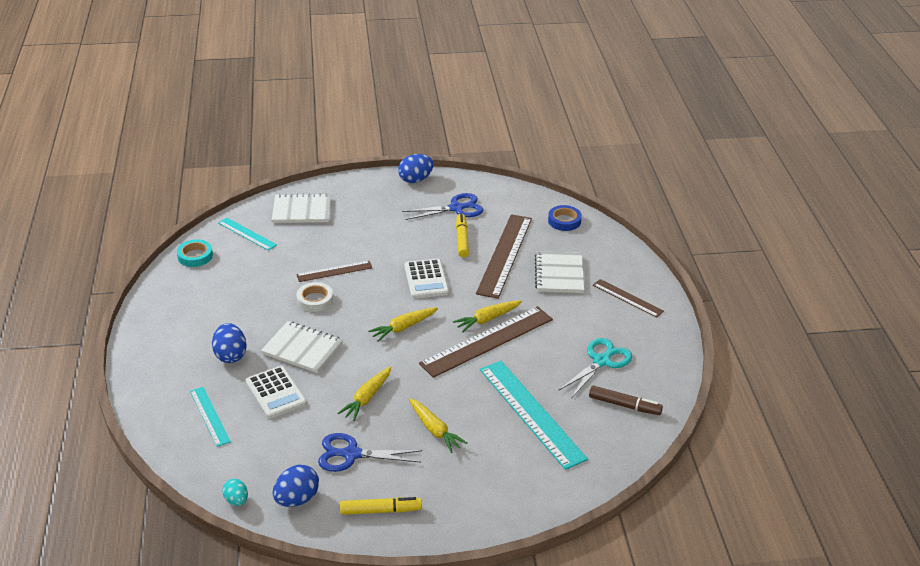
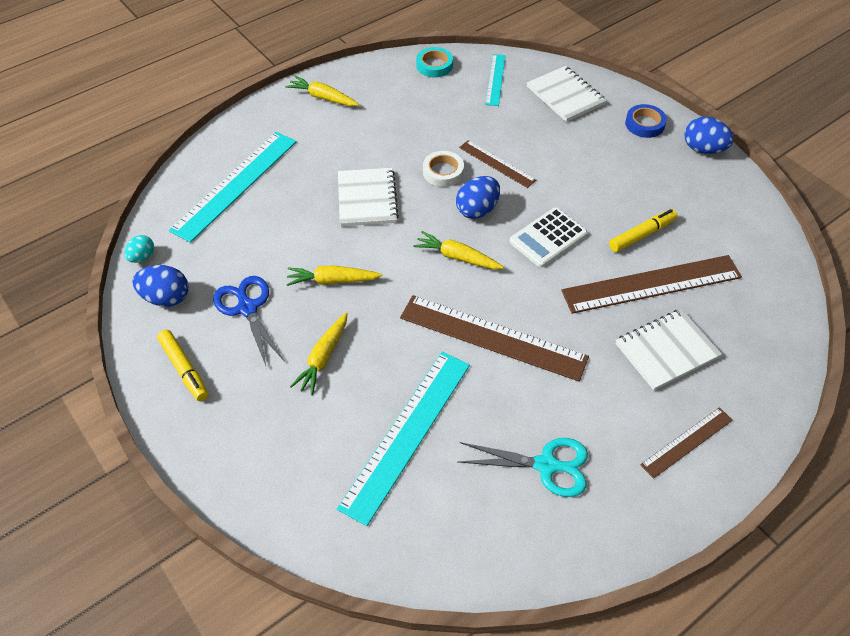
camera: 60 degrees right, 15 degrees up
(209, 416) = (235, 184): turquoise ruler -> turquoise ruler, size x1.85
(230, 355) = (322, 156): blue egg -> blue egg (477, 210)
(276, 393) = (294, 211): white calculator -> none
(456, 208) = (691, 204): blue scissors -> none
(487, 319) = (529, 321): yellow carrot -> yellow carrot (323, 98)
(564, 221) = (770, 310): blue tape -> blue tape (644, 124)
(624, 405) = (486, 525): brown marker -> none
(627, 298) = (687, 442): brown ruler -> brown ruler turned 45 degrees clockwise

